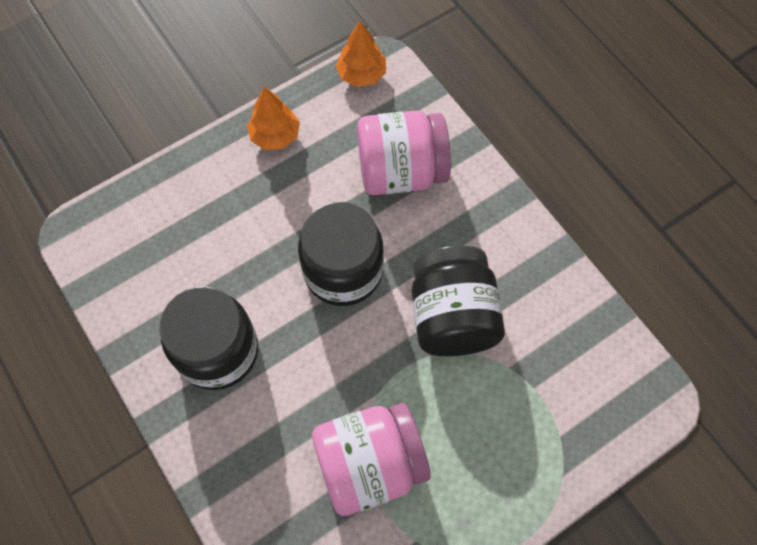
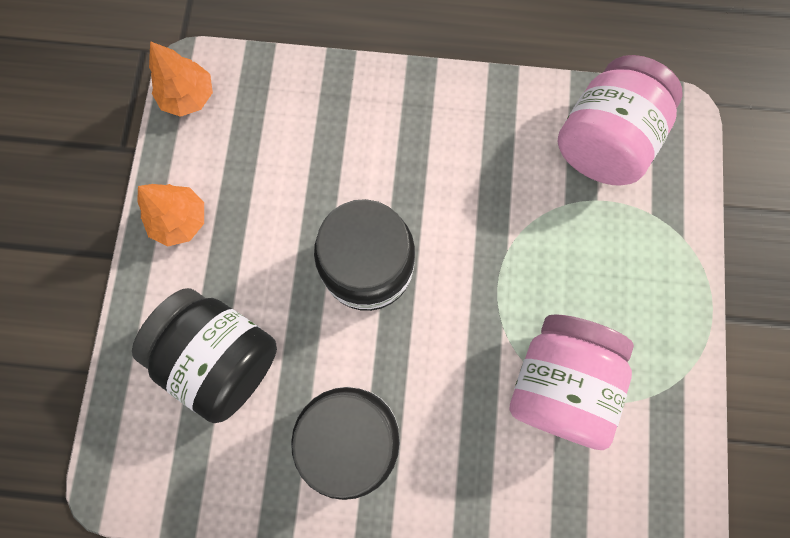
camera: 50 degrees left, 10 degrees up
(401, 172) = (316, 143): pink jar -> pink jar (603, 141)
(452, 316) = (485, 212): black jar -> black jar (221, 357)

